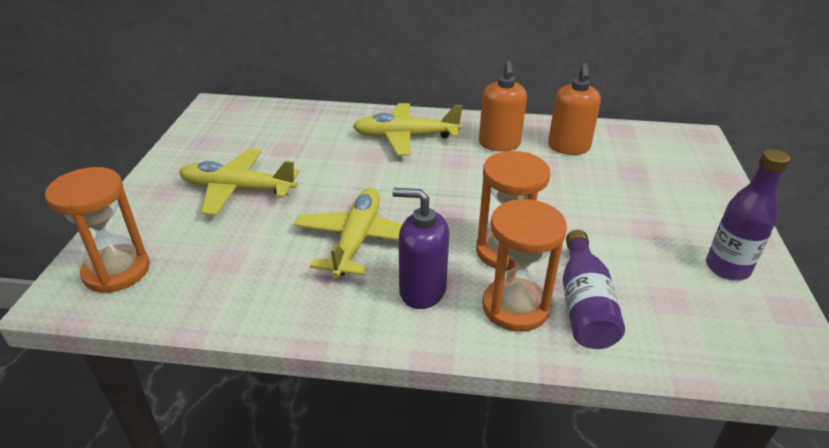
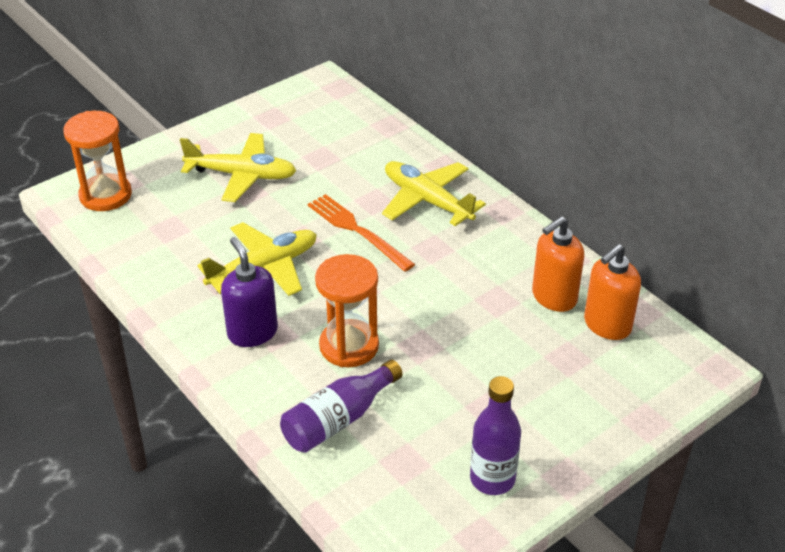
camera: 45 degrees right, 5 degrees up
(237, 190) = (242, 175): yellow plane -> yellow plane turned 135 degrees clockwise
(388, 178) = (357, 231): none -> orange fork
(499, 144) = (496, 255): orange soap dispenser -> orange soap dispenser (607, 325)
(515, 307) = (292, 386): orange hourglass -> none

